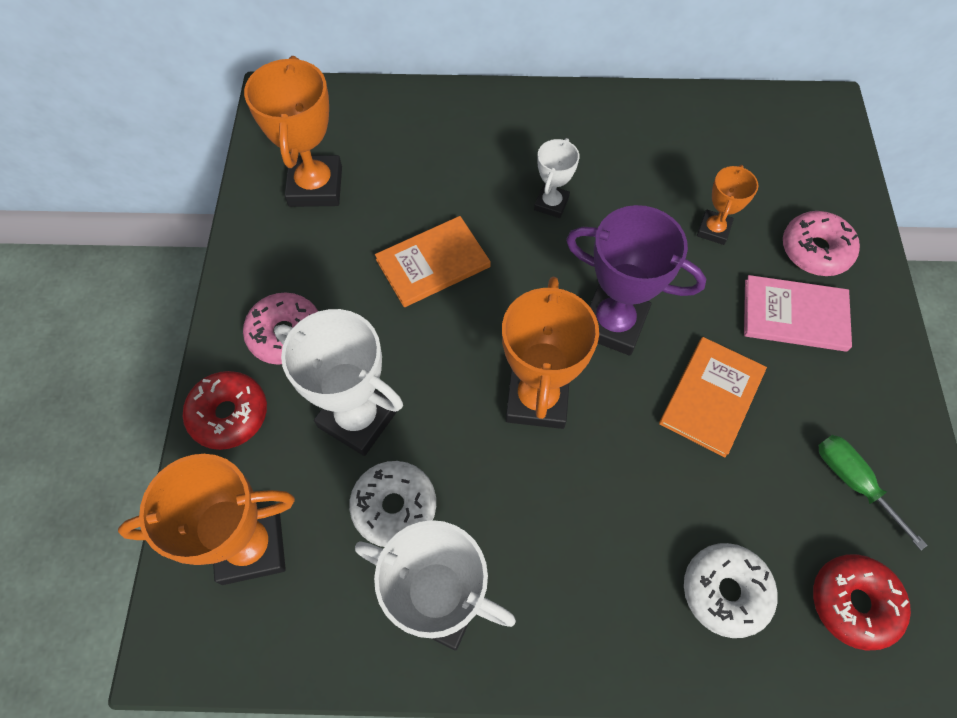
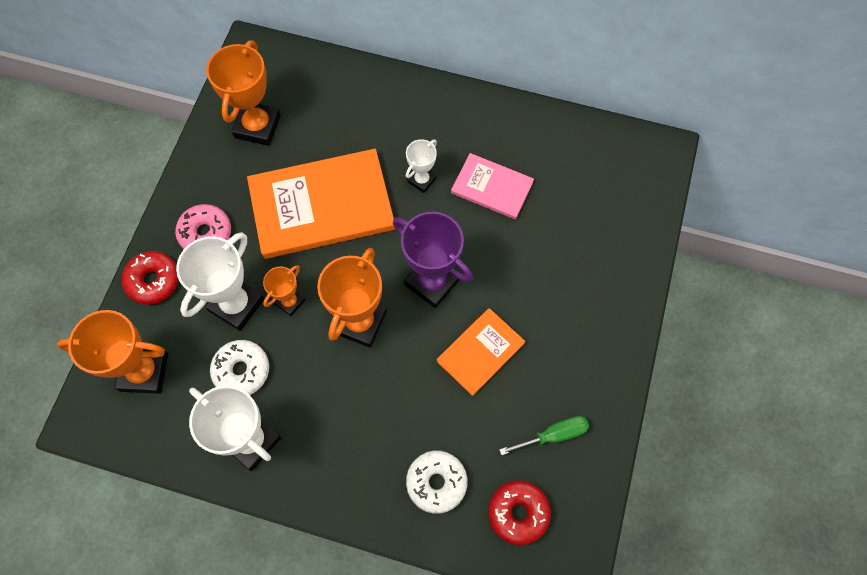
camera: 15 degrees right, 5 degrees up
(358, 418) = (236, 305): white trophy -> white trophy turned 75 degrees clockwise
(433, 263) = (321, 206): orange book -> orange book, size x1.86
(713, 230) = (533, 229): orange trophy -> orange trophy (290, 302)
(794, 315) = (565, 308): pink book -> pink book (492, 187)
(815, 250) = (602, 263): pink donut -> none
(853, 481) = (553, 435): green screwdriver -> green screwdriver turned 90 degrees clockwise

